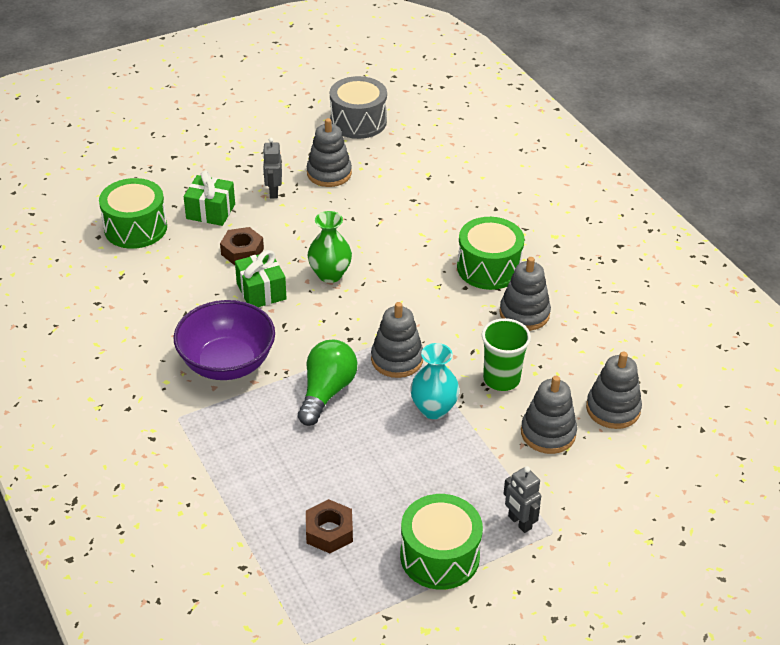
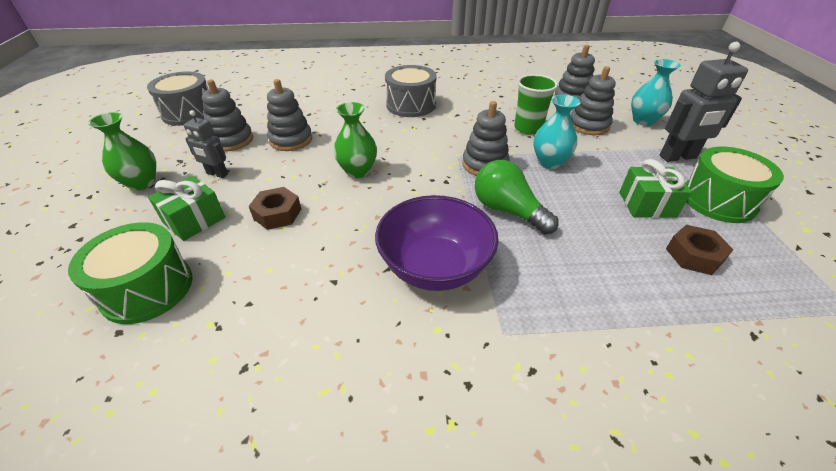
camera: 65 degrees left, 0 degrees up
(237, 159) = (142, 183): none -> green vase
(261, 291) = (346, 216): green gift -> green gift (647, 204)
(489, 268) = (411, 105): green drum -> grey drum
(519, 522) = (678, 157): grey robot -> grey robot, size x1.70
(524, 313) = (466, 105): grey stacking toy -> grey stacking toy (291, 140)
(600, 487) = (643, 121): none -> turquoise vase

